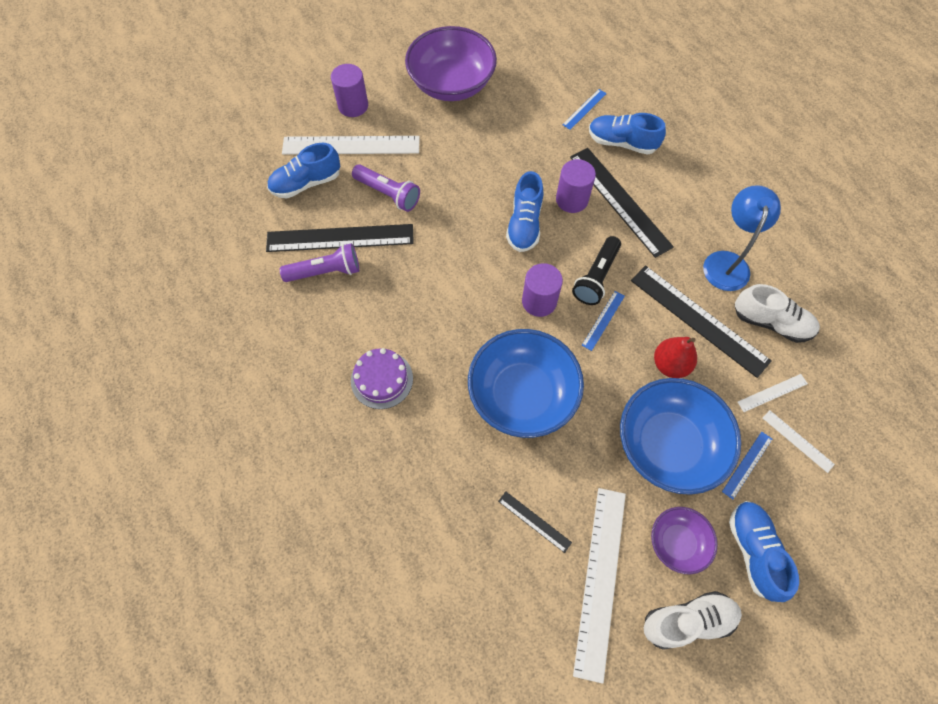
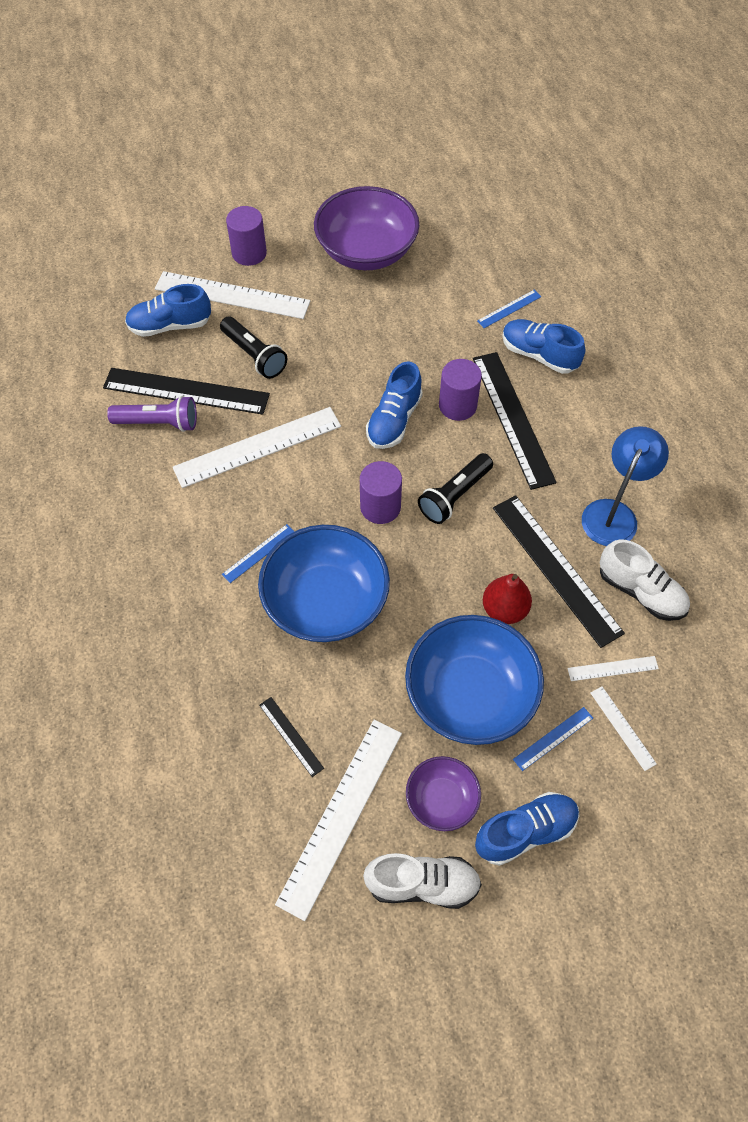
camera: 15 degrees right, 5 degrees down
(382, 379) = (179, 548): purple cake -> none
(388, 194) = (254, 355): purple flashlight -> black flashlight
(418, 273) = (258, 447): none -> white ruler
(603, 320) = (445, 544): blue ruler -> blue ruler (259, 553)
(753, 551) = (525, 832): blue shoe -> blue shoe turned 60 degrees clockwise

